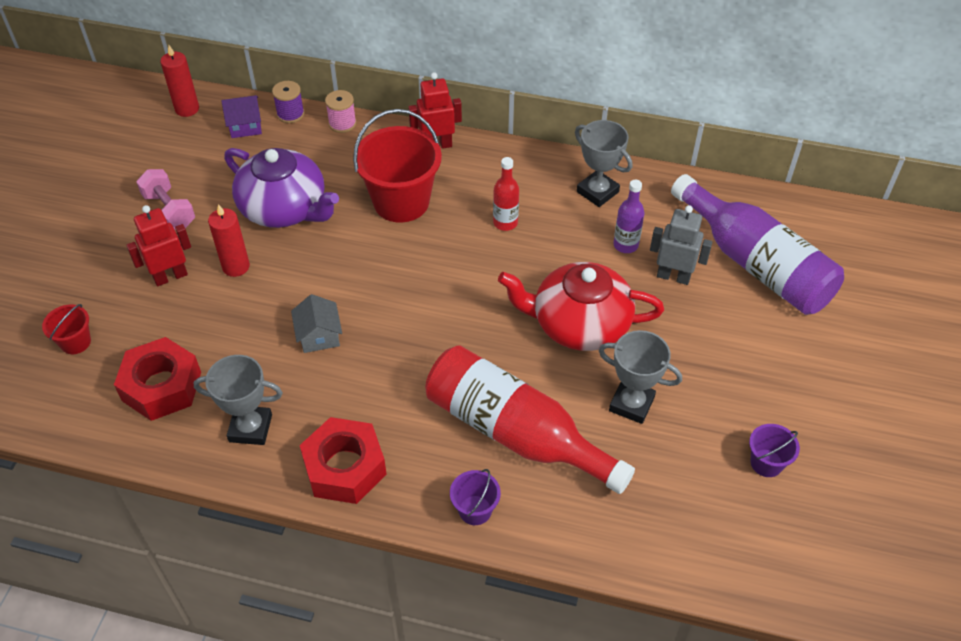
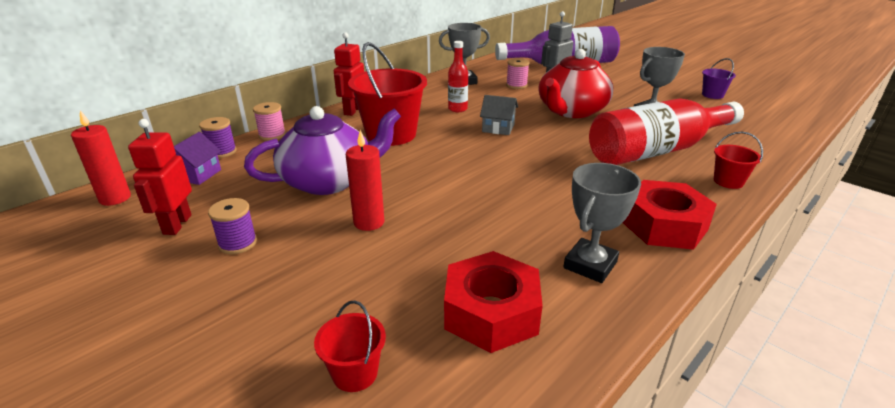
camera: 60 degrees left, 20 degrees down
(169, 211) = (237, 243): pink dumbbell -> purple spool
(170, 276) = (333, 266): red robot -> red robot (177, 224)
(319, 336) = (500, 201): grey house -> grey house (498, 128)
(475, 510) = (728, 181): purple bucket -> red bucket
(625, 245) = (516, 85): purple bottle -> pink spool

